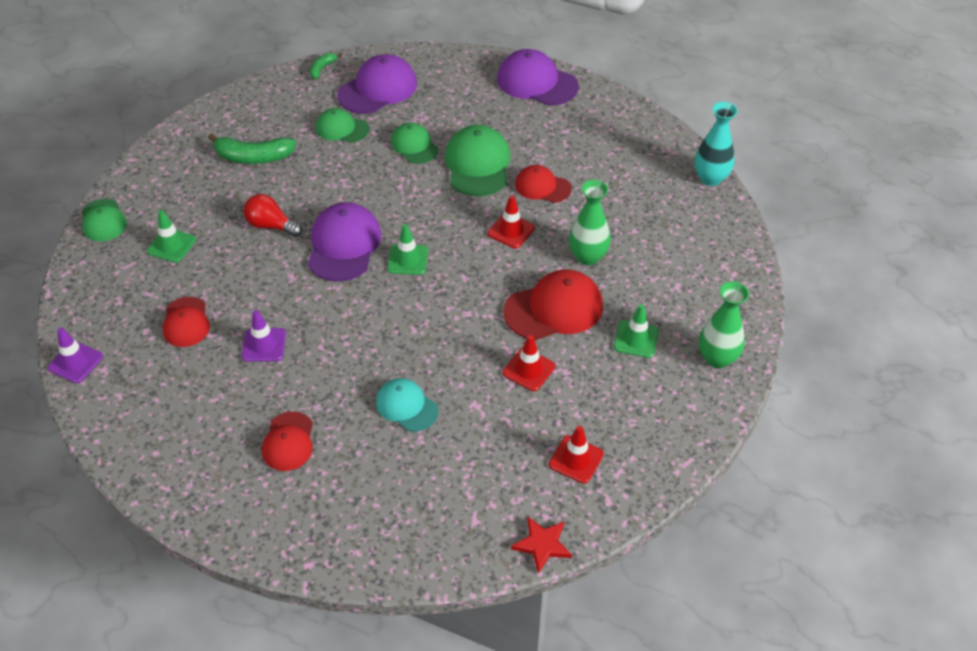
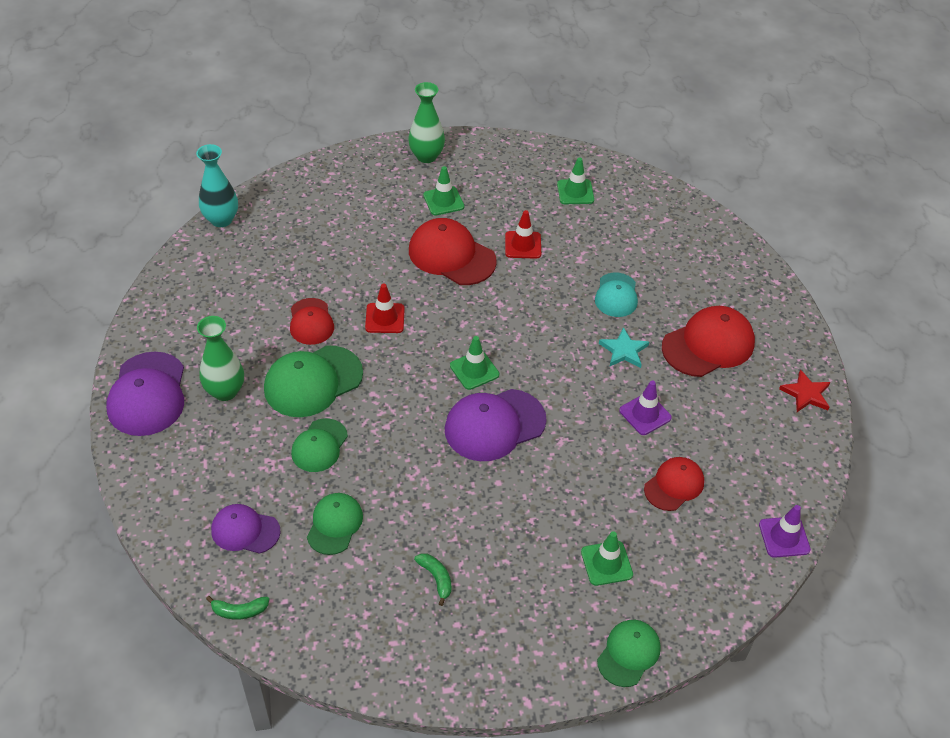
camera: 125 degrees left, 0 degrees up
(253, 157) = (436, 578): green banana -> green banana, size x0.54
(271, 225) = (516, 497): red light bulb -> none
(288, 442) = (708, 345): red cap -> red cap, size x1.62
(339, 371) = (623, 350): none -> turquoise star
(342, 128) = (334, 524): green cap -> green cap turned 150 degrees counterclockwise
(378, 89) = (245, 530): purple cap -> purple cap, size x0.62
(542, 545) = (651, 183): red star -> red star (806, 394)
(576, 459) = (575, 192): red traffic cone -> green traffic cone
(587, 256) = (378, 258): green vase -> green vase (225, 391)

